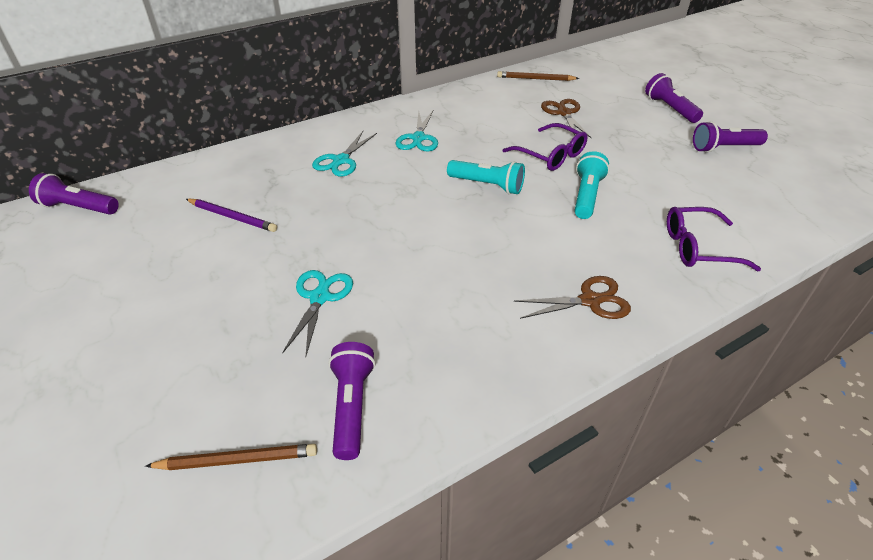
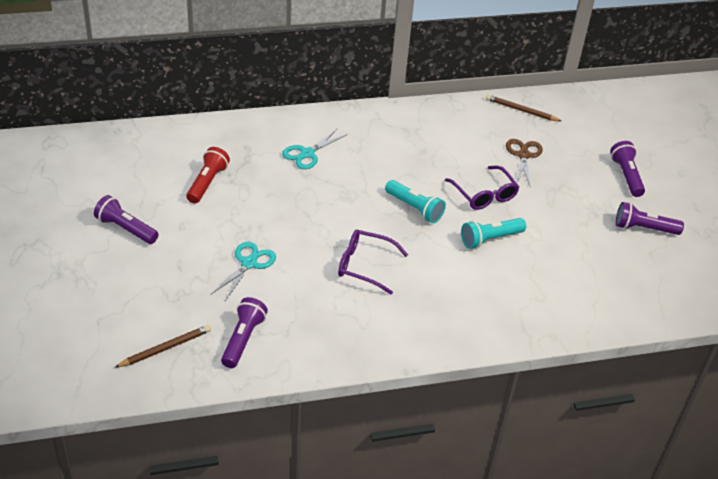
camera: 15 degrees right, 0 degrees up
(78, 208) = (99, 144): purple flashlight -> purple flashlight (125, 229)
(232, 217) = (207, 183): purple pencil -> red flashlight
(237, 460) = (165, 348): brown pencil -> brown pencil turned 45 degrees counterclockwise
(418, 138) = (380, 148): turquoise scissors -> none
(586, 195) = (490, 239): turquoise flashlight -> turquoise flashlight turned 150 degrees counterclockwise
(590, 301) = (437, 320): brown scissors -> none
(698, 247) = (549, 306): purple glasses -> purple glasses (364, 266)

